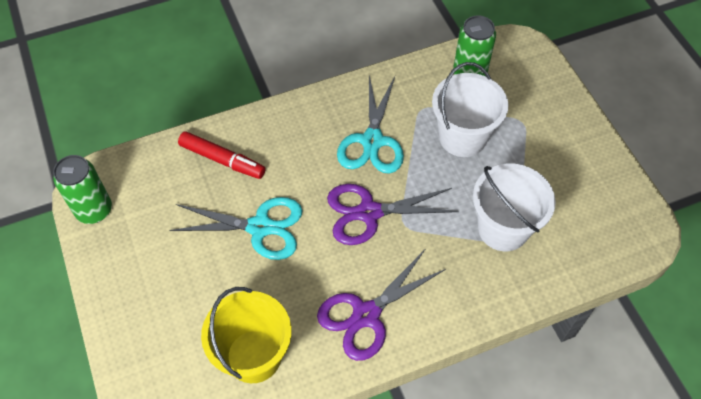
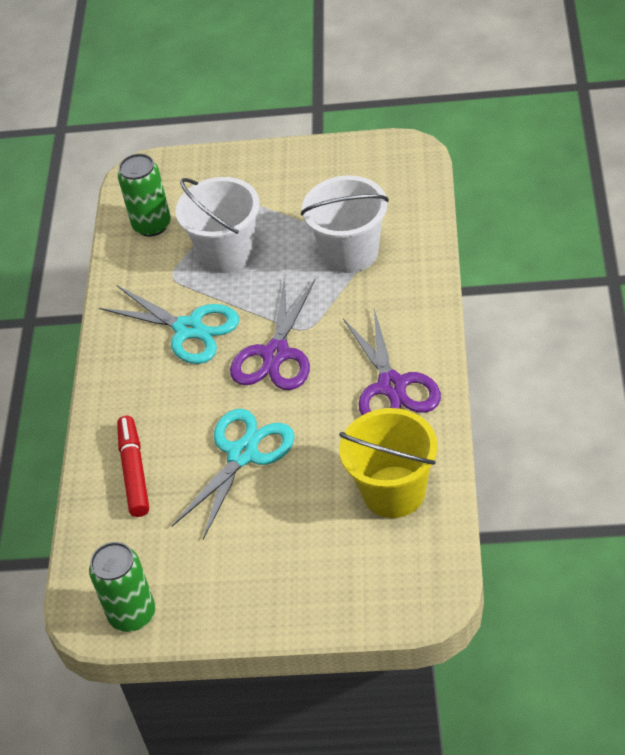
camera: 60 degrees left, 10 degrees down
(222, 160) = (134, 471): red marker -> red marker turned 60 degrees counterclockwise

